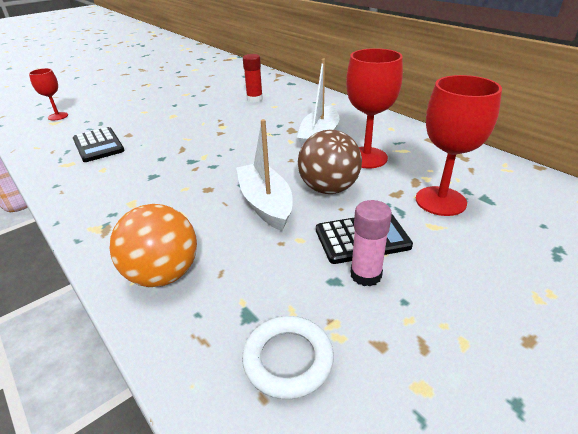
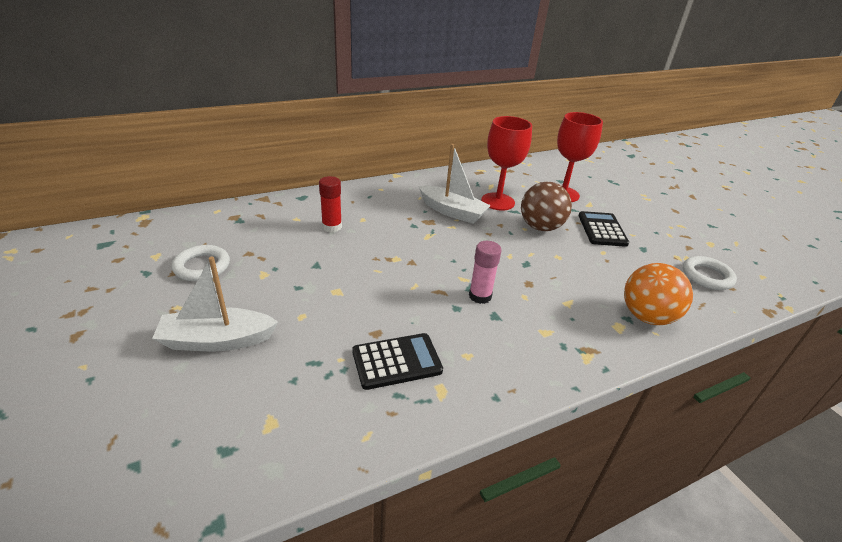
camera: 80 degrees left, 0 degrees up
(58, 116) = (243, 421): red goblet -> none
(188, 80) = (202, 266): none -> white ring
(265, 204) = (557, 257): white boat -> white boat (217, 340)
(366, 275) = (637, 237): pink glue stick -> pink glue stick (480, 296)

